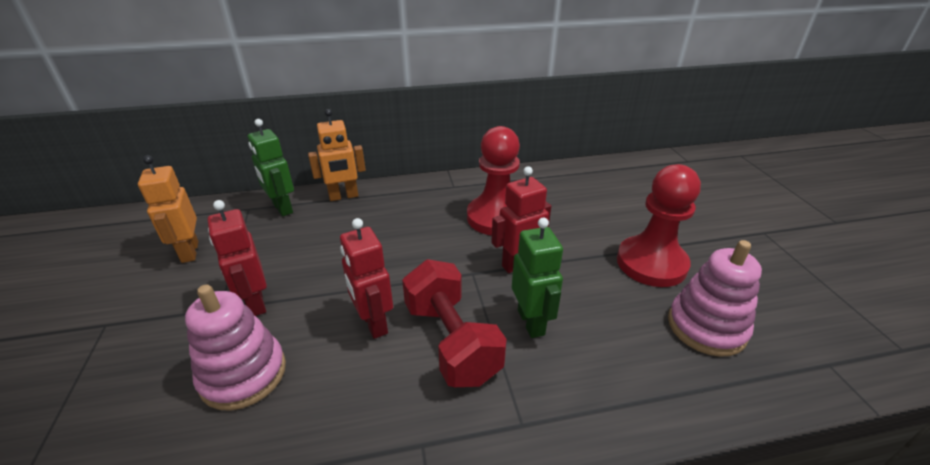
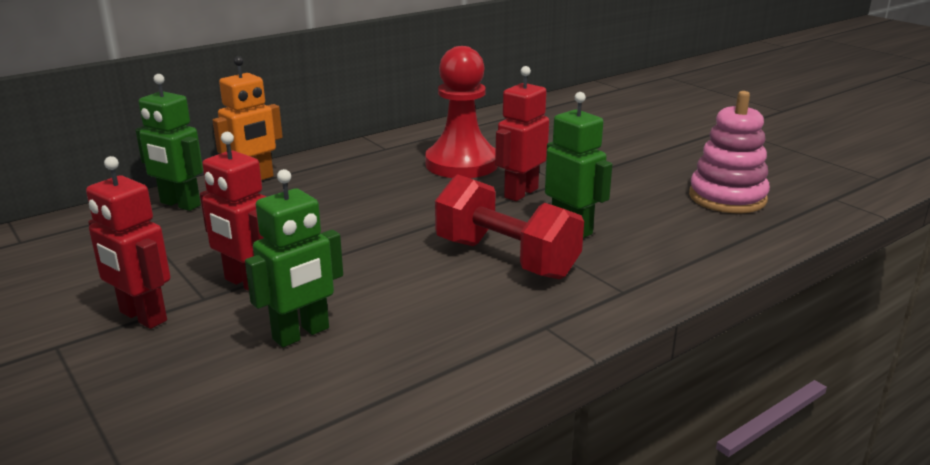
camera: 25 degrees left, 10 degrees down
(189, 252) = (94, 265): orange robot -> none
(243, 374) = (301, 334): pink stacking toy -> green robot
(373, 323) = (409, 266): red robot -> red robot (142, 317)
(651, 263) = (647, 167): red pawn -> none

